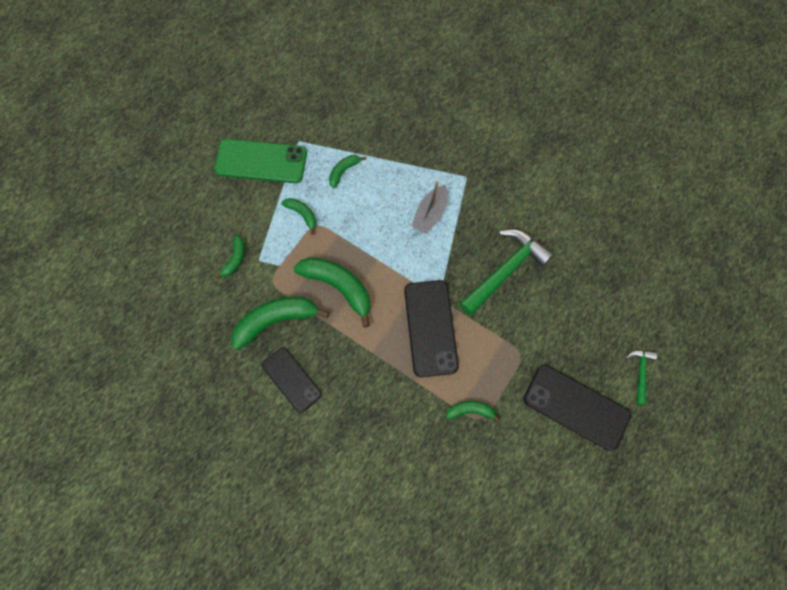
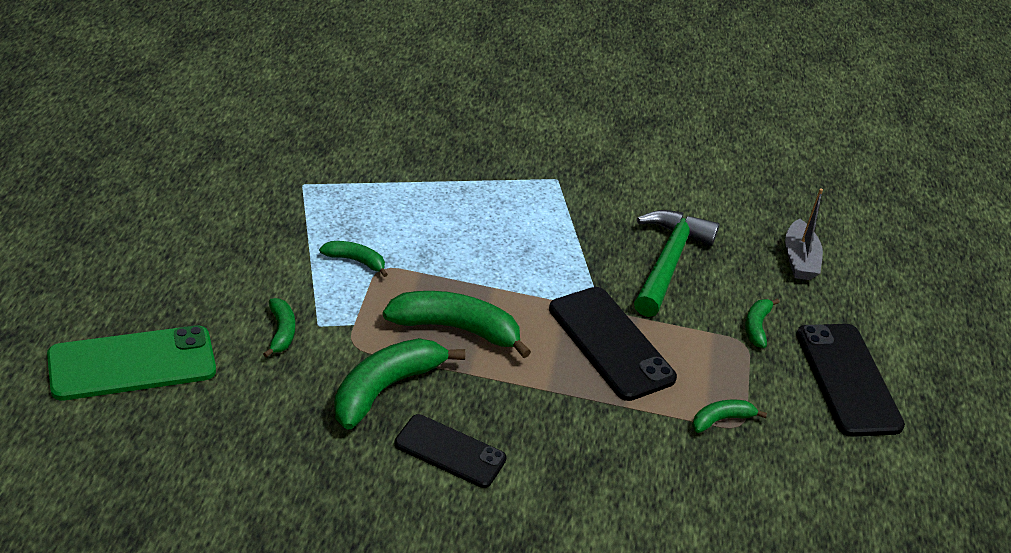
camera: 30 degrees left, 30 degrees down
(261, 161) = (259, 215): green phone -> green phone (132, 364)
(343, 171) = (387, 204): green banana -> green banana (757, 327)
(430, 214) = (534, 225): grey boat -> grey boat (799, 259)
(576, 406) = (848, 379): black phone -> black phone turned 75 degrees clockwise
(640, 373) = (898, 326): green hammer -> none

